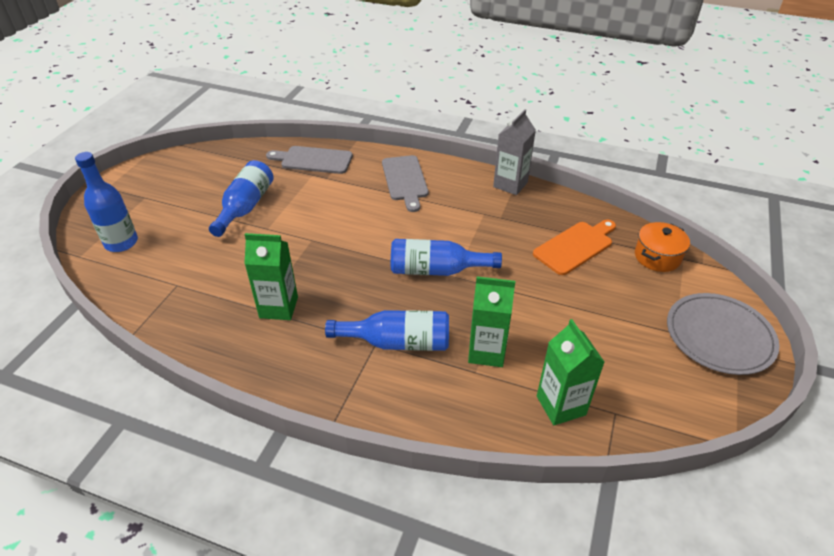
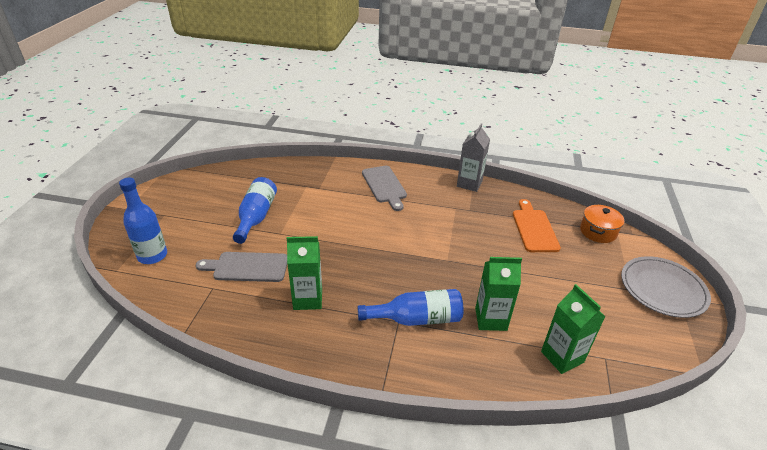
camera: 10 degrees left, 5 degrees down
(313, 160) = (304, 174): grey cutting board -> grey cutting board (247, 267)
(436, 270) = (431, 256): blue bottle -> none
(575, 246) = (534, 228): orange cutting board -> orange cutting board turned 45 degrees counterclockwise

